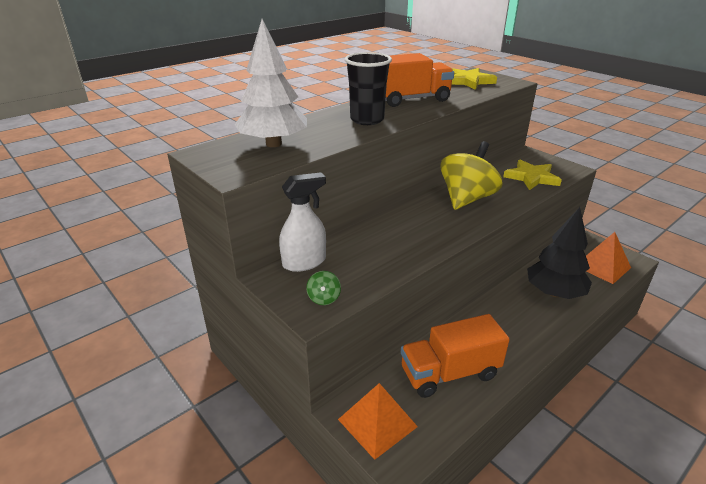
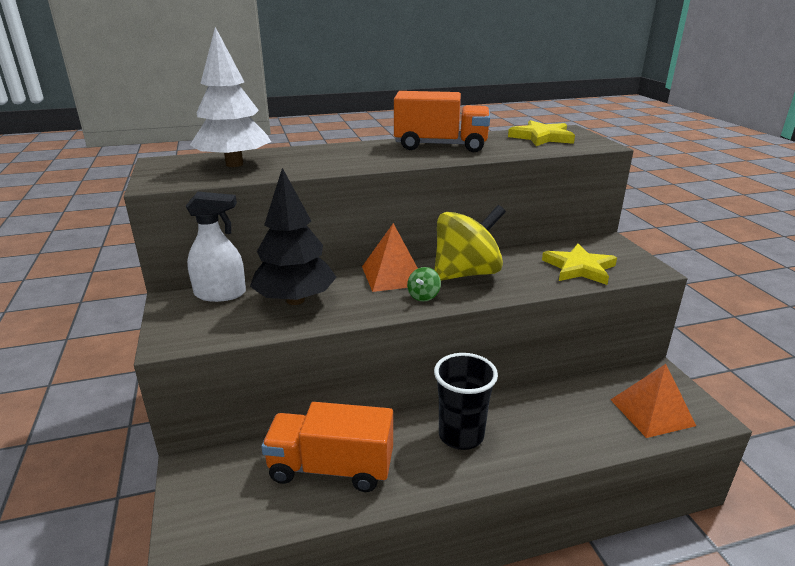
camera: 25 degrees right, 5 degrees down
(324, 298) = (196, 331): green spinning top -> green spinning top (423, 296)
(367, 120) = (359, 157): black cup -> black cup (461, 435)
(377, 423) = (207, 489): orange pyramid -> orange pyramid (393, 275)
(554, 292) = (549, 423): black tree -> black tree (295, 300)

